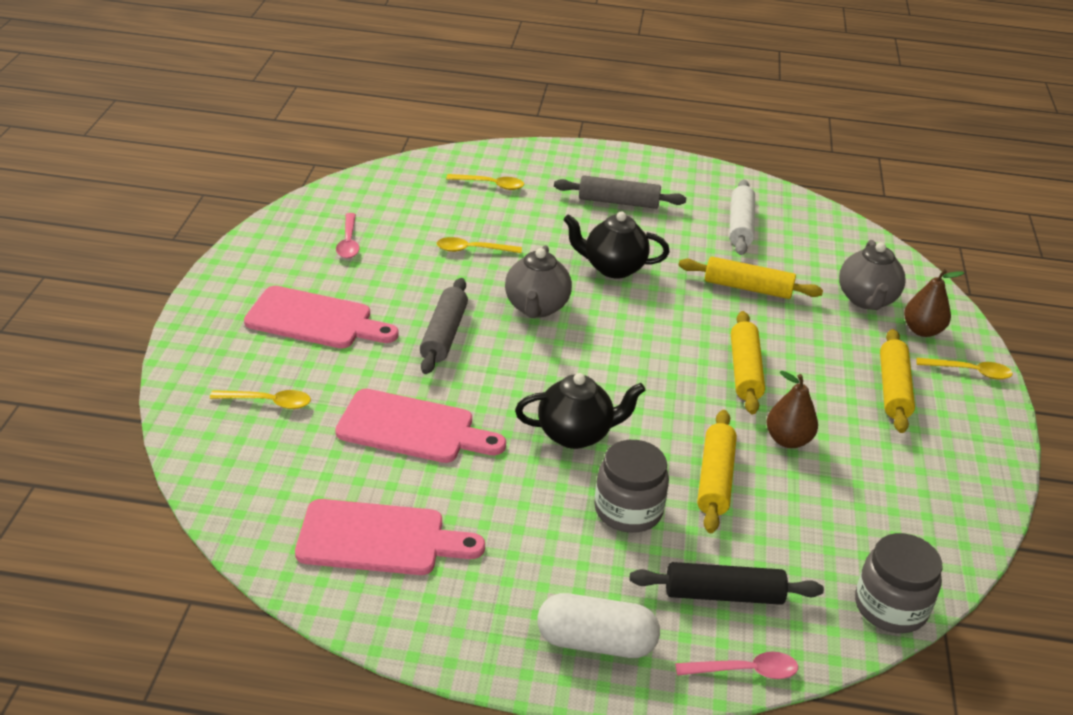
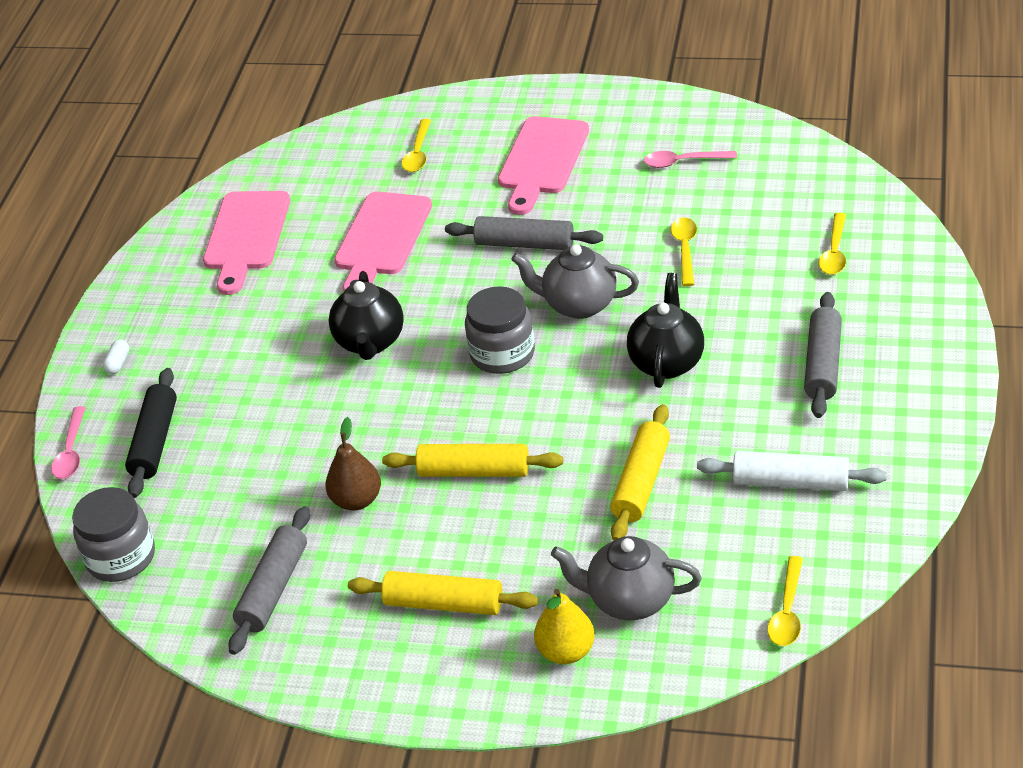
camera: 100 degrees right, 5 degrees up
(596, 642) = (118, 363): white capsule -> white capsule, size x0.42
(628, 510) = (264, 380): grey jar -> grey jar (502, 354)
(715, 479) = (301, 440): yellow rolling pin -> none
(903, 490) = (273, 589): none -> grey rolling pin
(922, 330) = (566, 651): brown pear -> yellow pear
(970, 372) = (480, 689): yellow spoon -> yellow spoon (787, 611)

